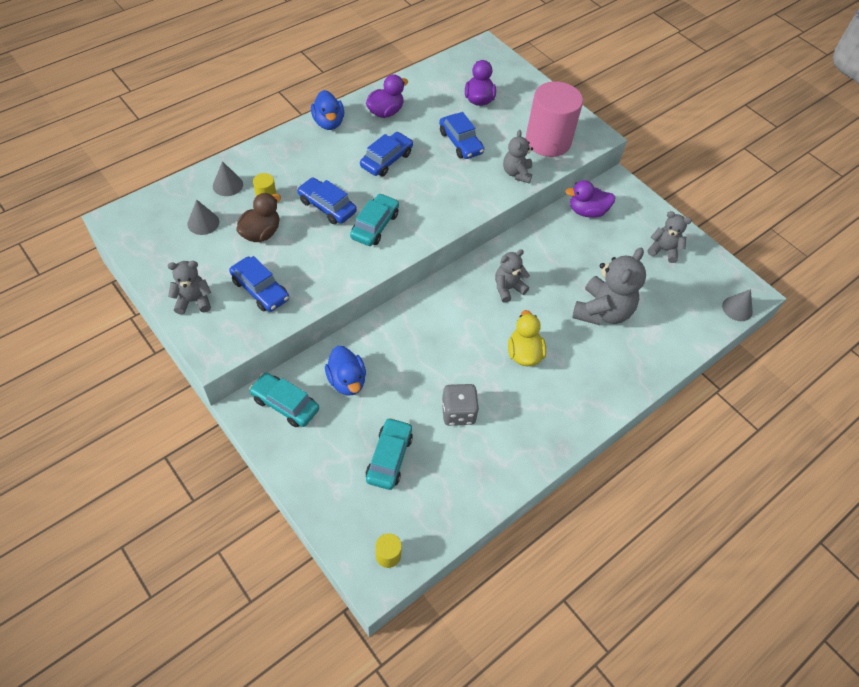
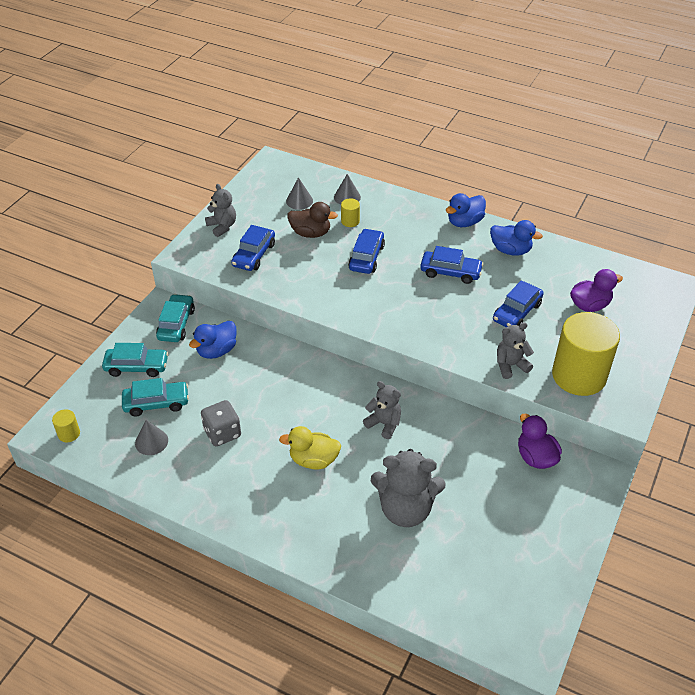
camera: 70 degrees right, 10 degrees down
(375, 226) = (367, 293): turquoise car -> turquoise car (137, 367)
(385, 112) = (510, 250): purple duck -> blue duck
(524, 353) = (313, 460): yellow duck -> yellow duck turned 150 degrees counterclockwise
(548, 141) = (579, 375): pink cylinder -> yellow cylinder
(663, 250) = (533, 544): grey teddy bear -> none
(737, 308) = (497, 642): grey cone -> grey cone (151, 441)

